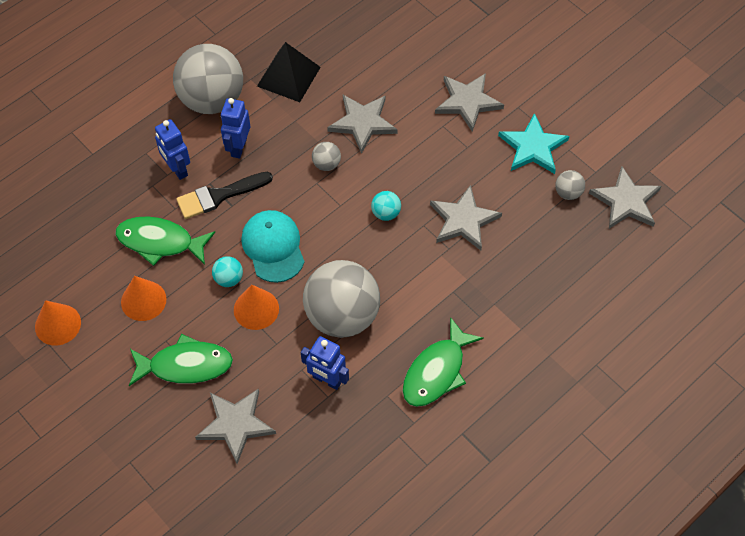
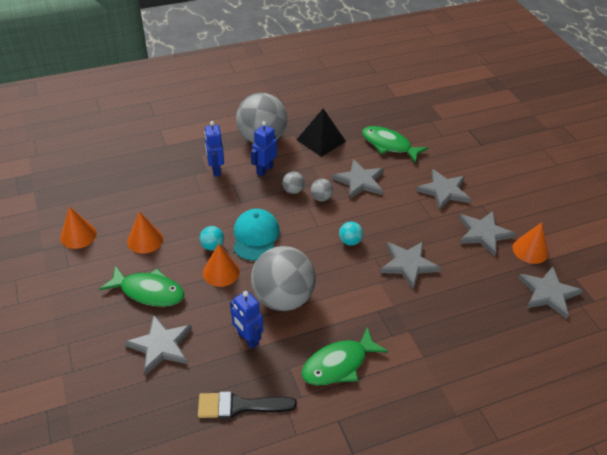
camera: 20 degrees right, 15 degrees down
(160, 242) = (178, 208): green fish -> green fish (389, 145)
(219, 196) = (235, 194): black brush -> black brush (240, 406)
(533, 147) = (483, 234): turquoise star -> grey star
(568, 193) = (501, 272): grey ball -> grey ball (293, 190)
(591, 151) = (530, 250): none -> orange cone

